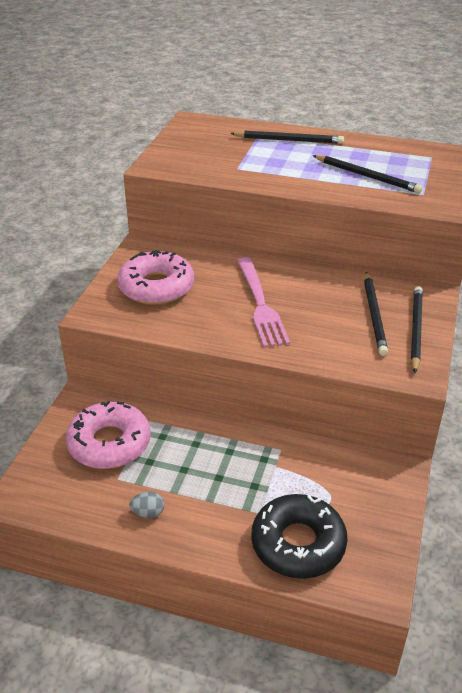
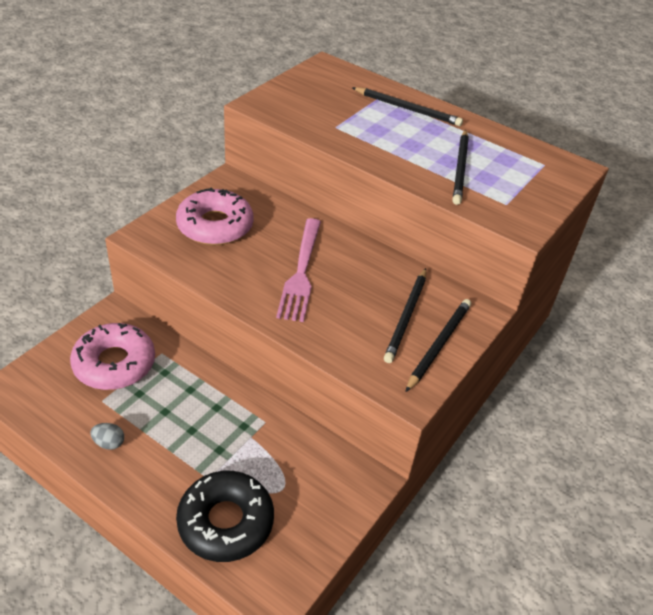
camera: 15 degrees right, 5 degrees up
(367, 176) = (460, 169): black pencil -> black pencil turned 45 degrees clockwise

